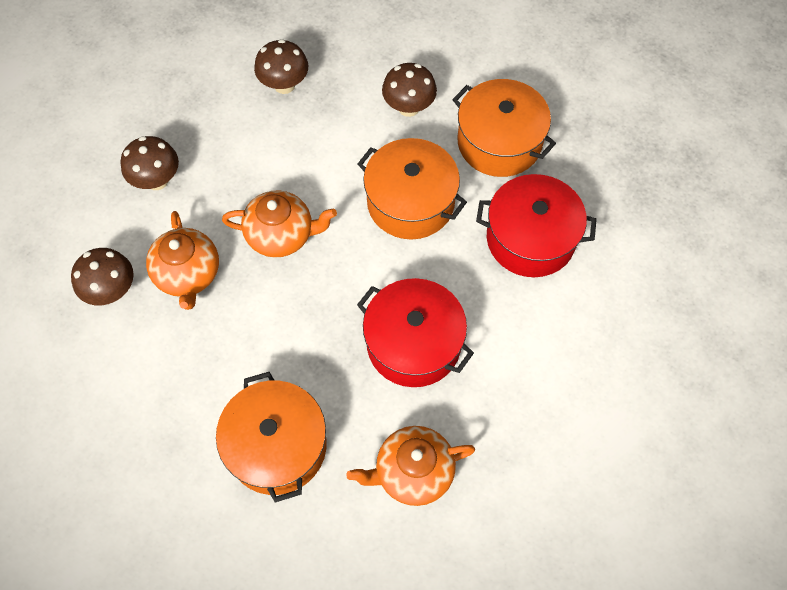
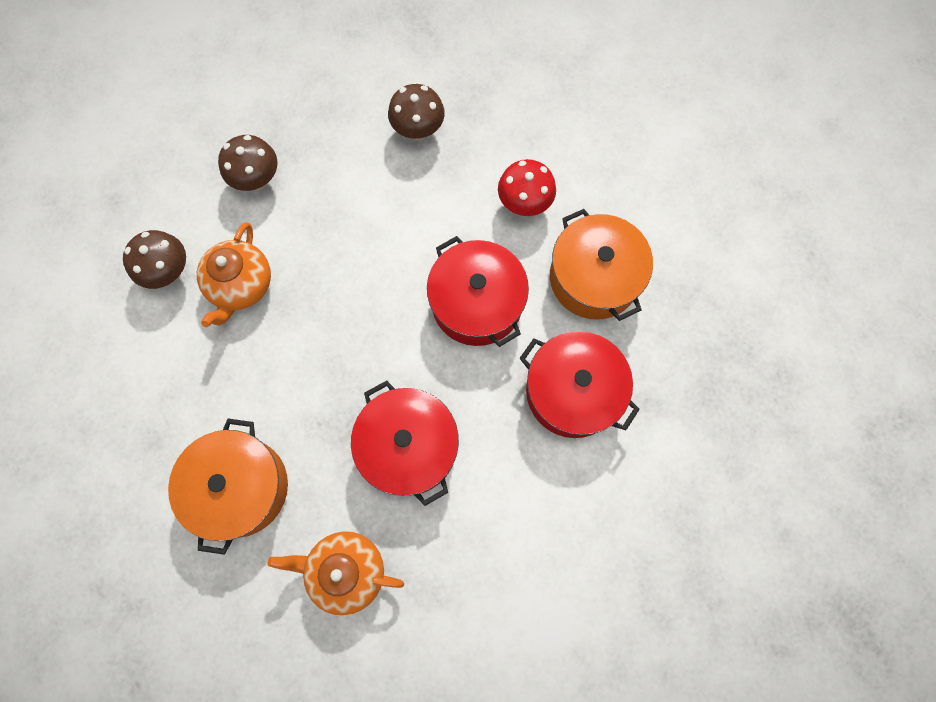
camera: 25 degrees right, 10 degrees up
(281, 235) = (341, 283): orange teapot -> none
(408, 107) = (524, 203): brown mushroom -> red mushroom
(410, 202) = (476, 303): orange pot -> red pot

